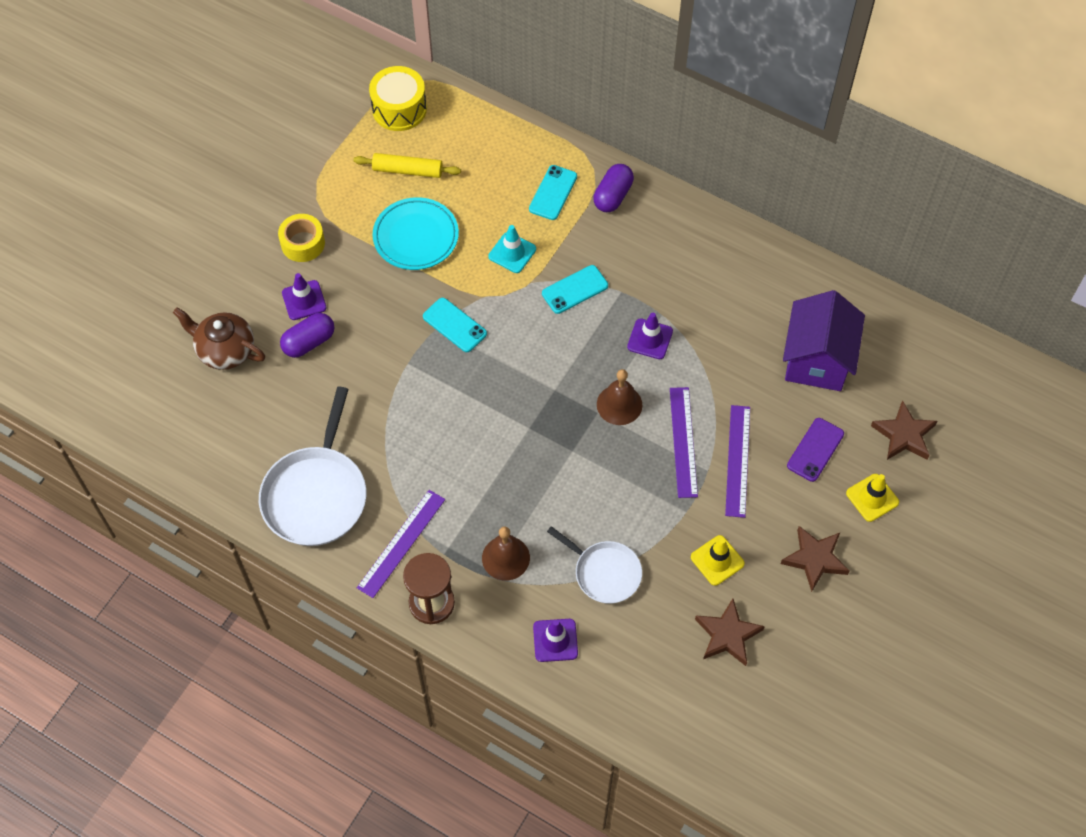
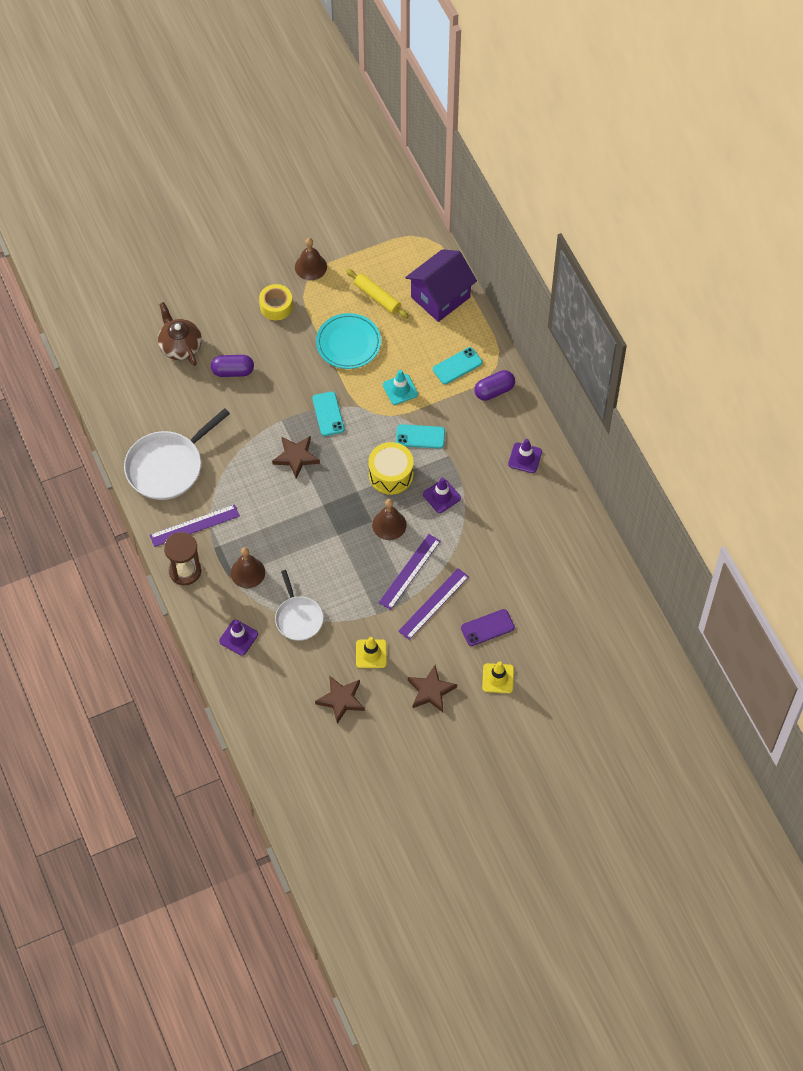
camera: 35 degrees right, 0 degrees up
(304, 300) = (249, 343): purple traffic cone -> purple traffic cone (525, 458)
(308, 180) = (310, 266): none -> brown bell
(399, 109) = (403, 252): yellow drum -> yellow drum (391, 475)
(817, 360) = (536, 574): purple house -> purple house (440, 297)
(904, 435) = (551, 654): brown star -> brown star (296, 457)

